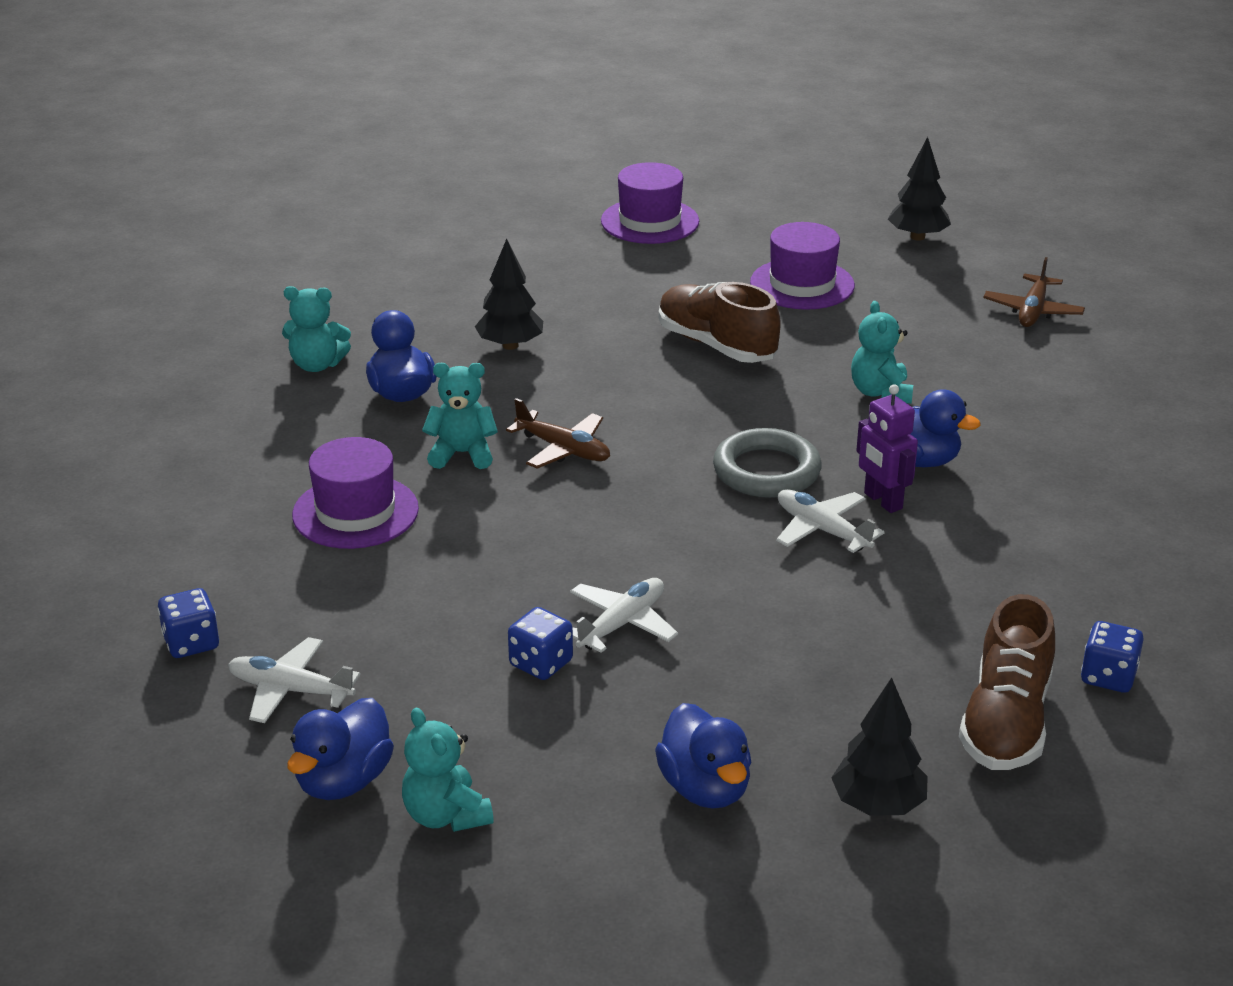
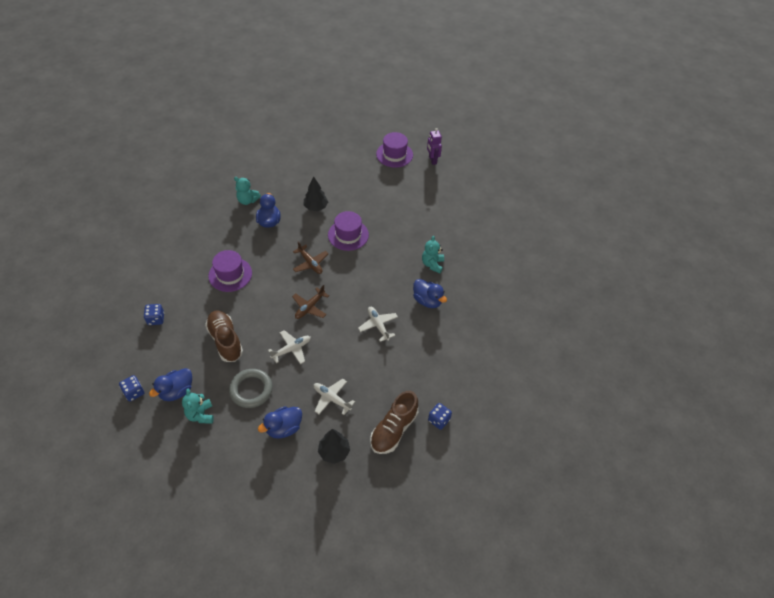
camera: 15 degrees right, 20 degrees up
(290, 690) = (177, 348): white plane -> white plane (331, 398)
(462, 454) = (276, 256): turquoise teddy bear -> none
(541, 663) = (258, 359): blue dice -> blue dice (134, 392)
(705, 788) = (284, 428): blue duck -> blue duck turned 60 degrees clockwise
(716, 345) = (387, 225): brown shoe -> brown shoe (225, 340)
(766, 471) = (373, 292): grey ring -> grey ring (251, 390)
(802, 284) = (433, 201): purple hat -> purple hat (348, 235)
(882, 501) = (405, 317): purple robot -> purple robot (432, 160)
(917, 237) = (488, 186): black tree -> none
(1032, 311) = (510, 236): brown plane -> brown plane (309, 307)

